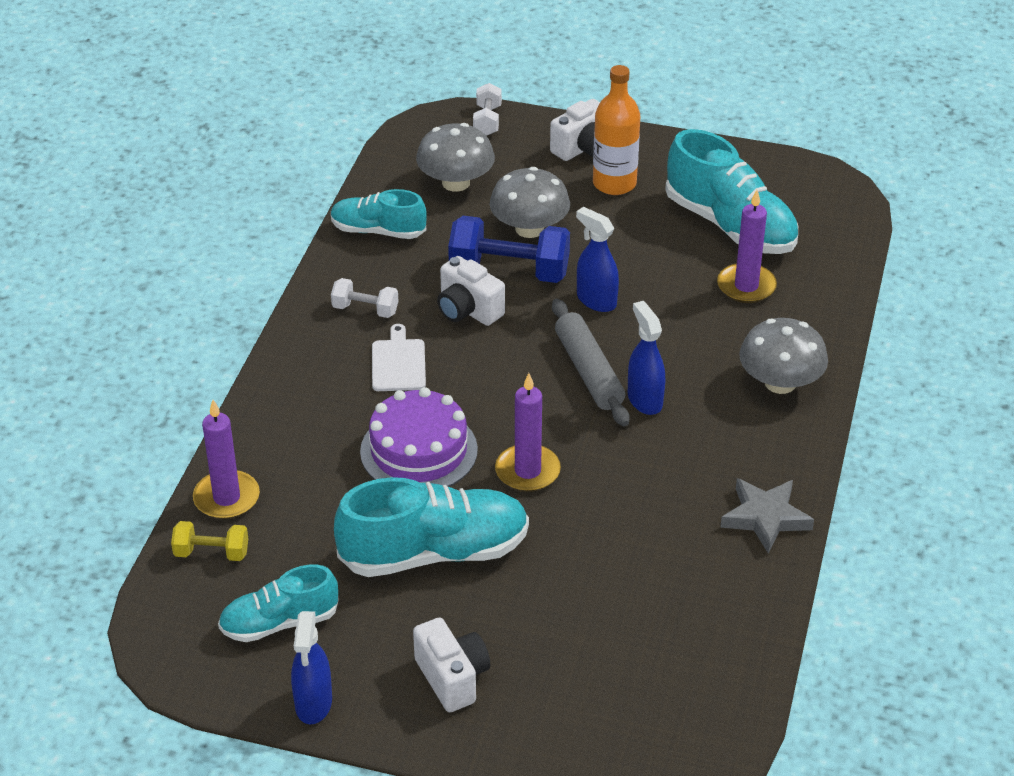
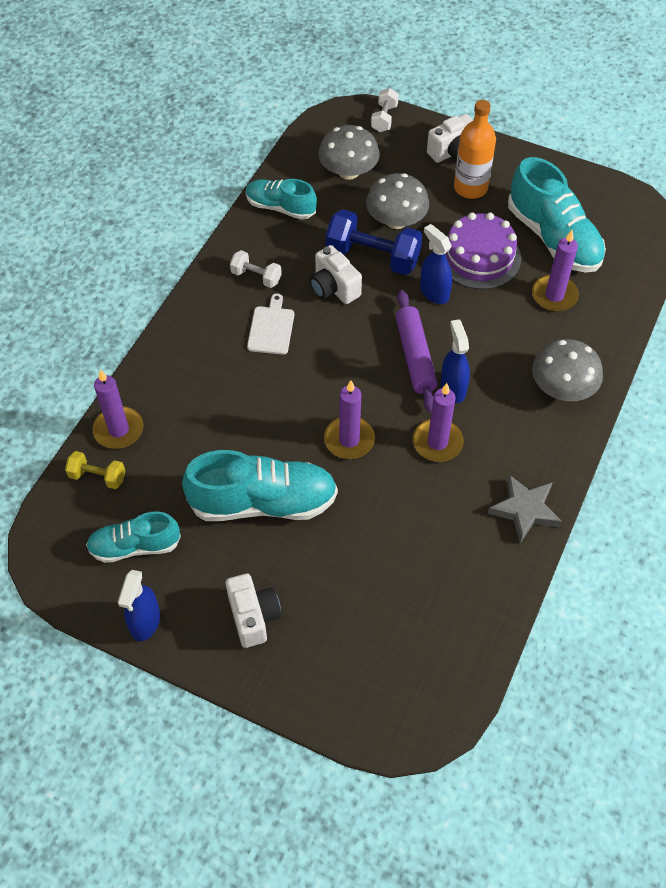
camera: 10 degrees right, 15 degrees up
(419, 450) = (270, 409): purple cake -> purple cake (479, 257)
(588, 371) = (415, 356): grey rolling pin -> purple rolling pin
(639, 460) = (437, 442): none -> purple candle

